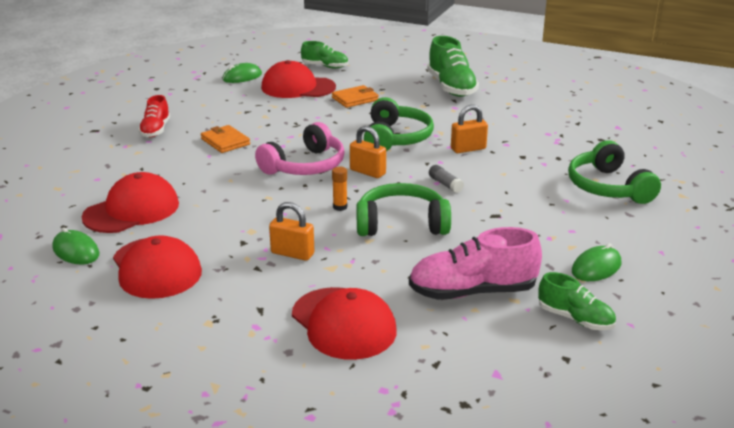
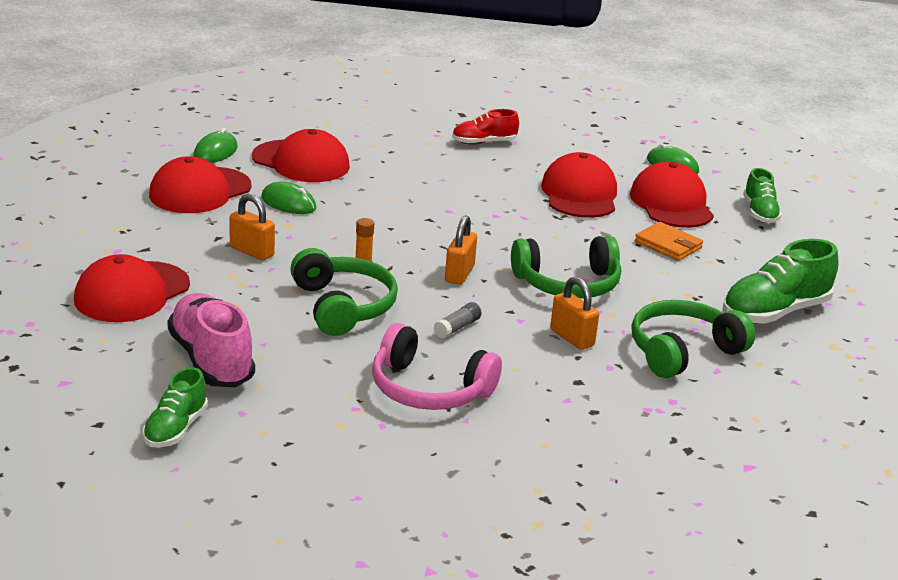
camera: 70 degrees right, 0 degrees up
(225, 142) = (482, 182): orange wallet -> none
(266, 112) = (579, 194): none -> red cap
(292, 253) = (252, 251): orange padlock -> orange padlock turned 60 degrees counterclockwise
(305, 166) = (451, 235): pink headphones -> pink headphones (429, 389)
(596, 267) = (294, 444): green mouse -> green mouse (288, 203)
(608, 187) = (524, 455): green headphones -> green headphones (683, 351)

